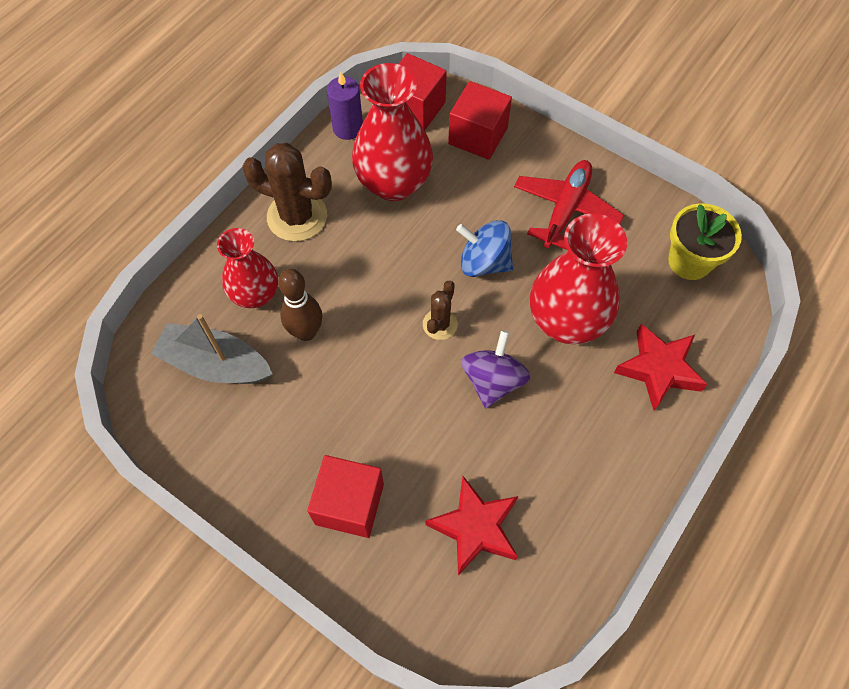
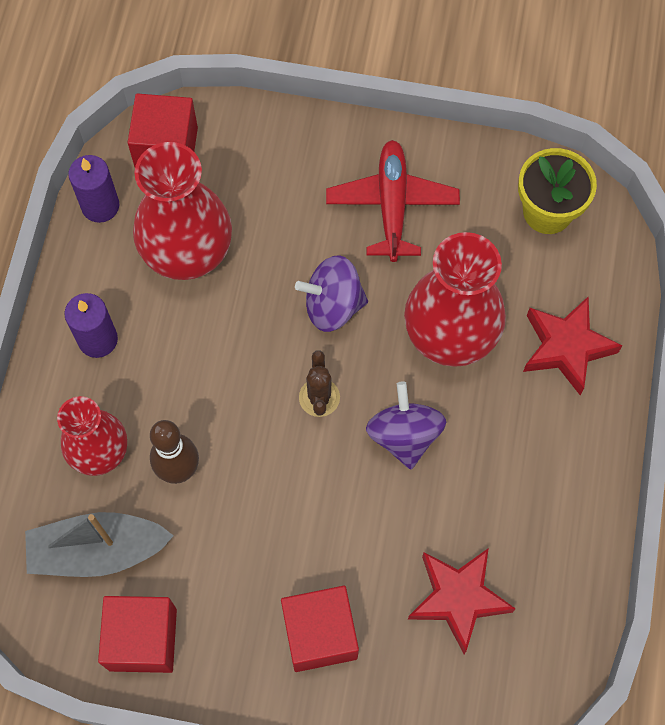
camera: 25 degrees left, 5 degrees up
(297, 216) = (98, 339): brown cactus -> purple candle
(478, 136) = (254, 155): red cube -> red cube (143, 639)
(484, 262) = (333, 305): blue spinning top -> purple spinning top

